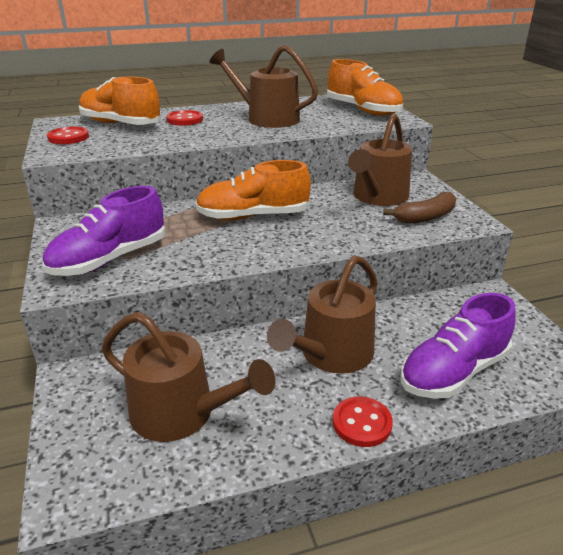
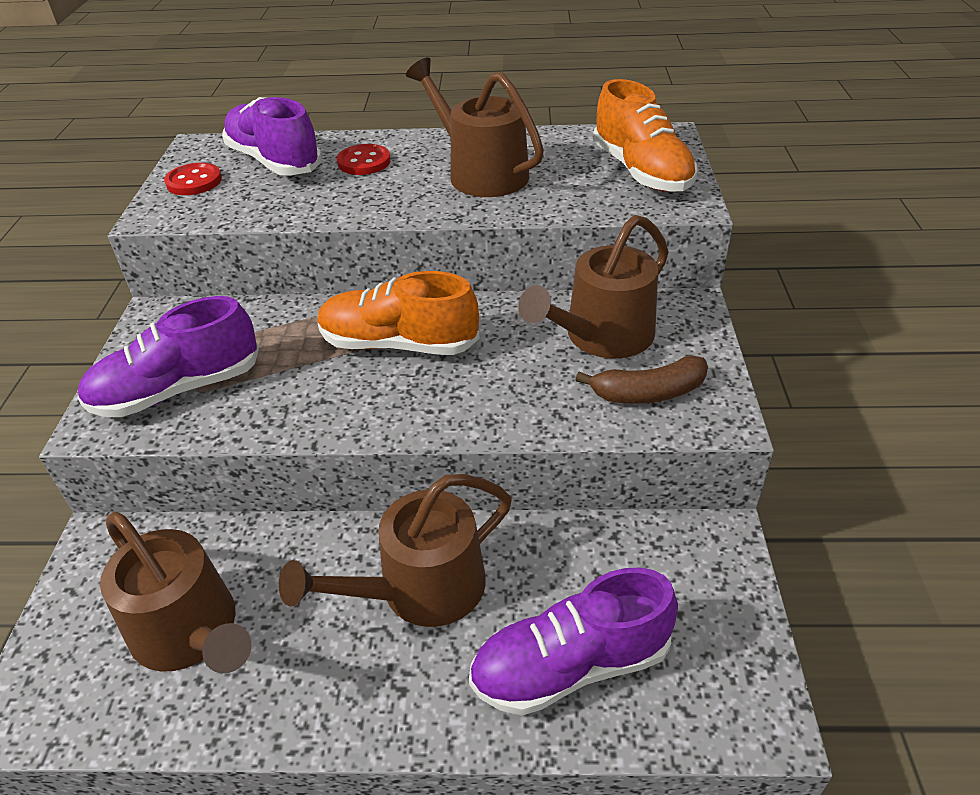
camera: 20 degrees right, 10 degrees up
(120, 124) = (274, 161): orange shoe -> purple shoe
(362, 423) = (396, 714): red button -> none

